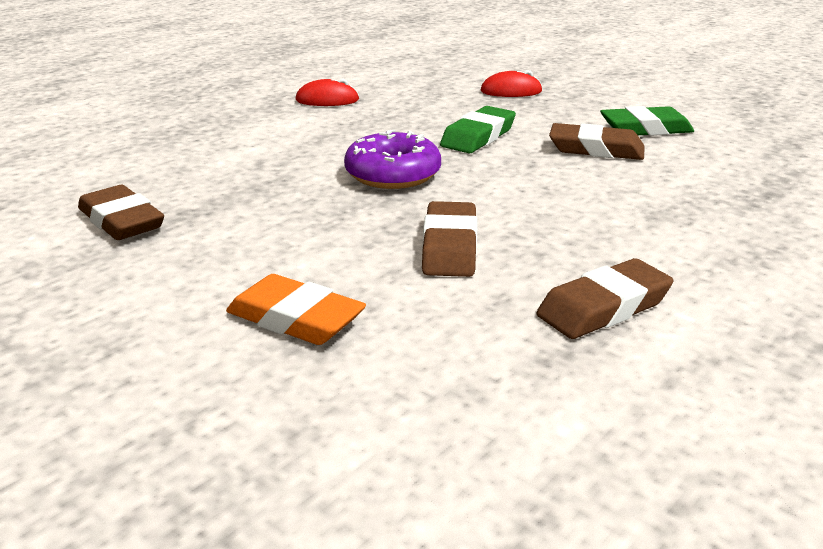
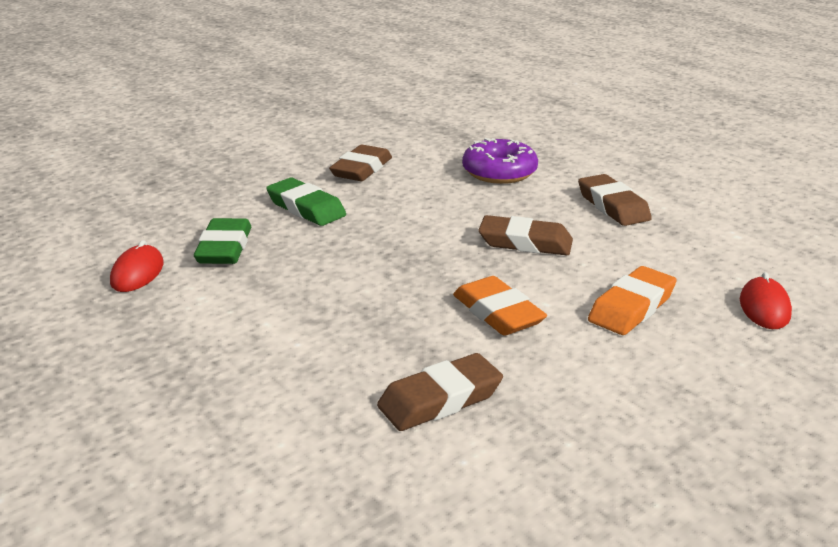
camera: 80 degrees left, 0 degrees up
(275, 238) = (498, 313): none -> orange eraser
(393, 174) = (377, 253): purple donut -> purple donut (499, 172)
(511, 91) = (192, 180): red mouse -> red mouse (764, 308)
(645, 129) = (328, 146): green eraser -> green eraser (224, 248)

